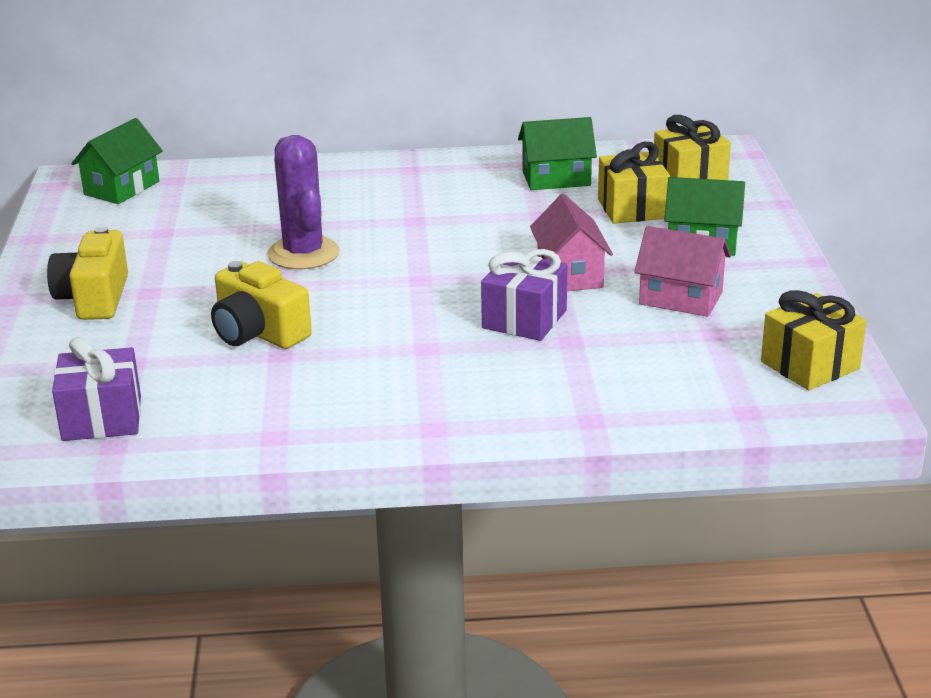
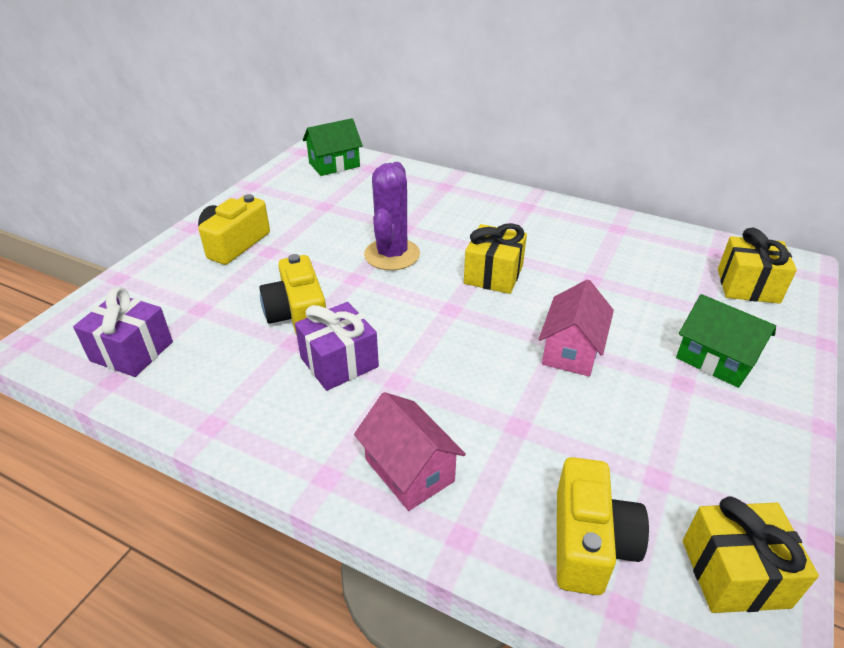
camera: 30 degrees right, 10 degrees up
(524, 319) = (497, 384): purple gift -> purple gift (339, 362)
(556, 178) = (631, 249): green house -> none
(632, 208) = (674, 300): yellow gift -> yellow gift (493, 274)
(681, 298) = (652, 418): pink house -> pink house (409, 470)
(693, 387) = (589, 542): none -> yellow camera

